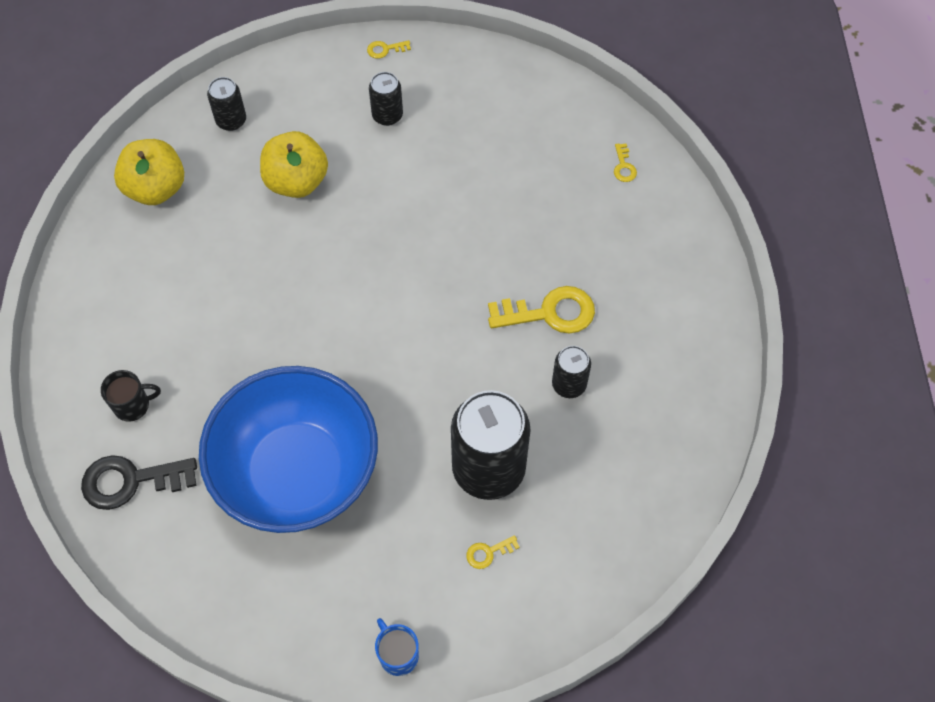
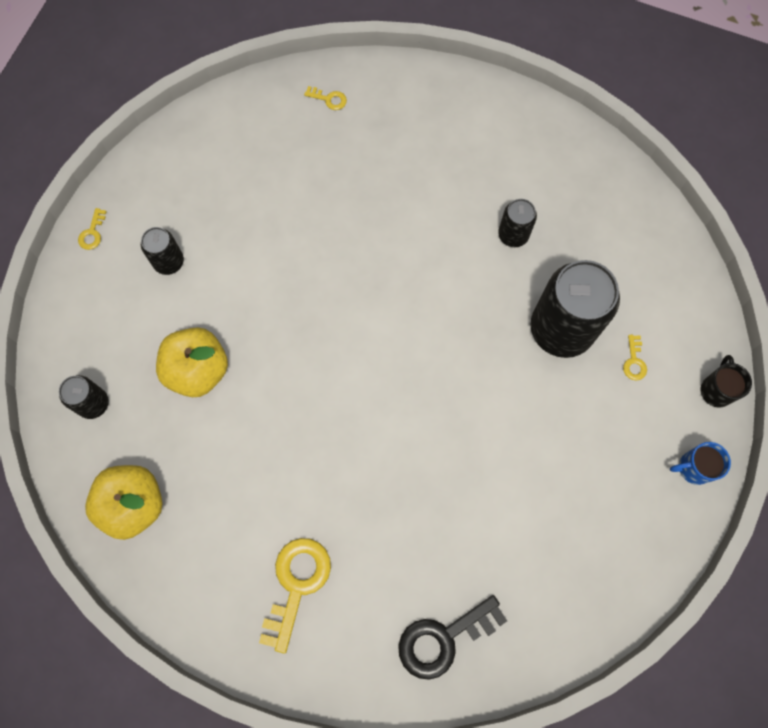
camera: 65 degrees left, 10 degrees up
(130, 481) = (443, 639): black key -> black key turned 45 degrees clockwise
(133, 405) = (366, 610): black mug -> black mug (716, 390)
(297, 472) = (498, 485): blue bowl -> none
(550, 313) = (440, 219): yellow key -> yellow key (296, 584)

